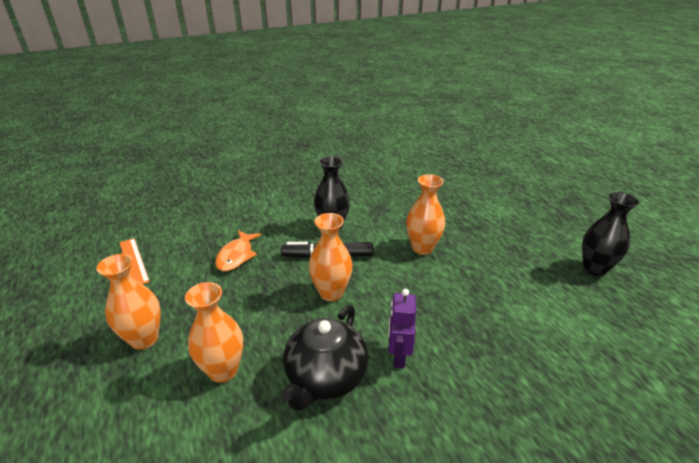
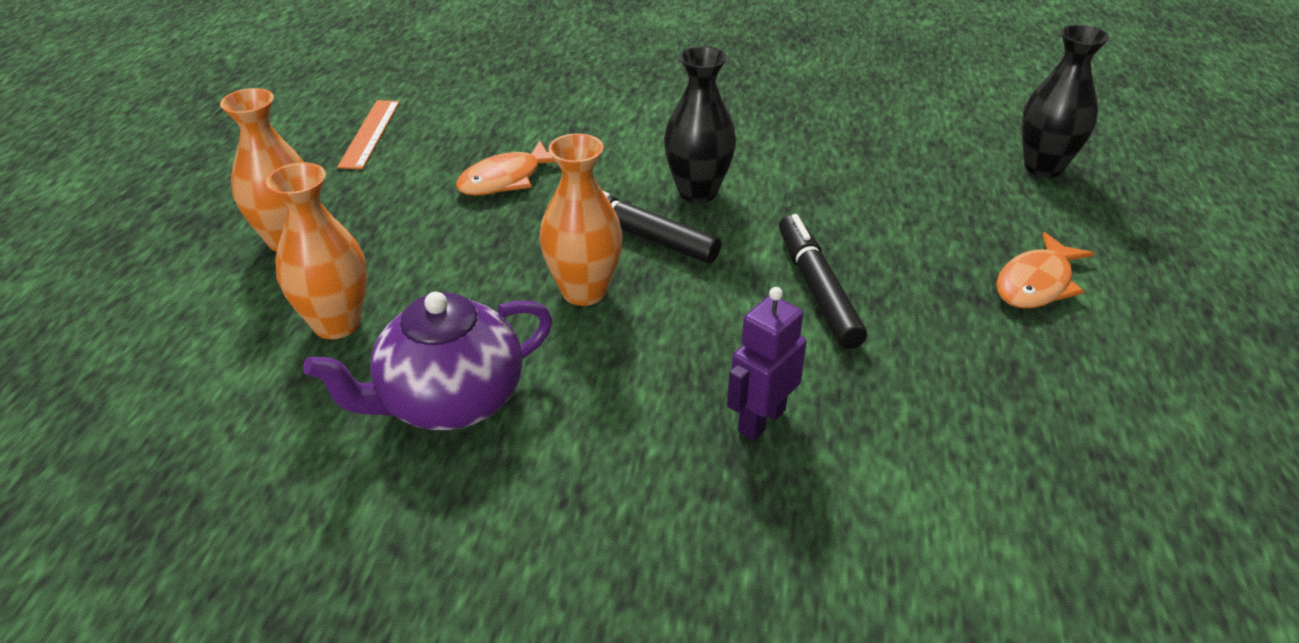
camera: 35 degrees right, 5 degrees up
(325, 377) = (449, 401): black teapot -> purple teapot
(398, 356) = (583, 429): purple robot -> purple robot (761, 420)
(422, 248) = (817, 289): orange vase -> black marker
(489, 213) = (1036, 283): none -> orange fish
(594, 269) = (1152, 483): black vase -> black vase (1043, 167)

